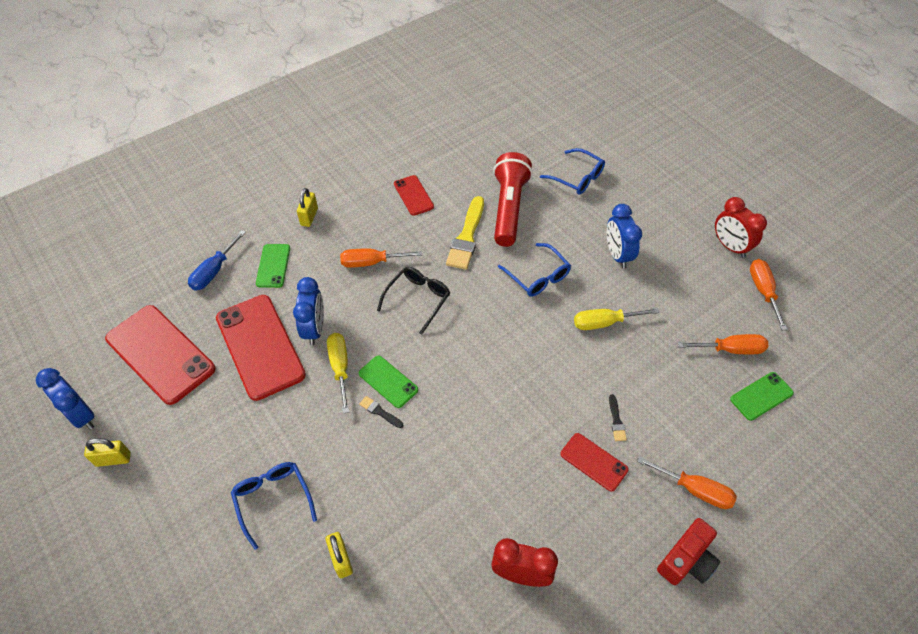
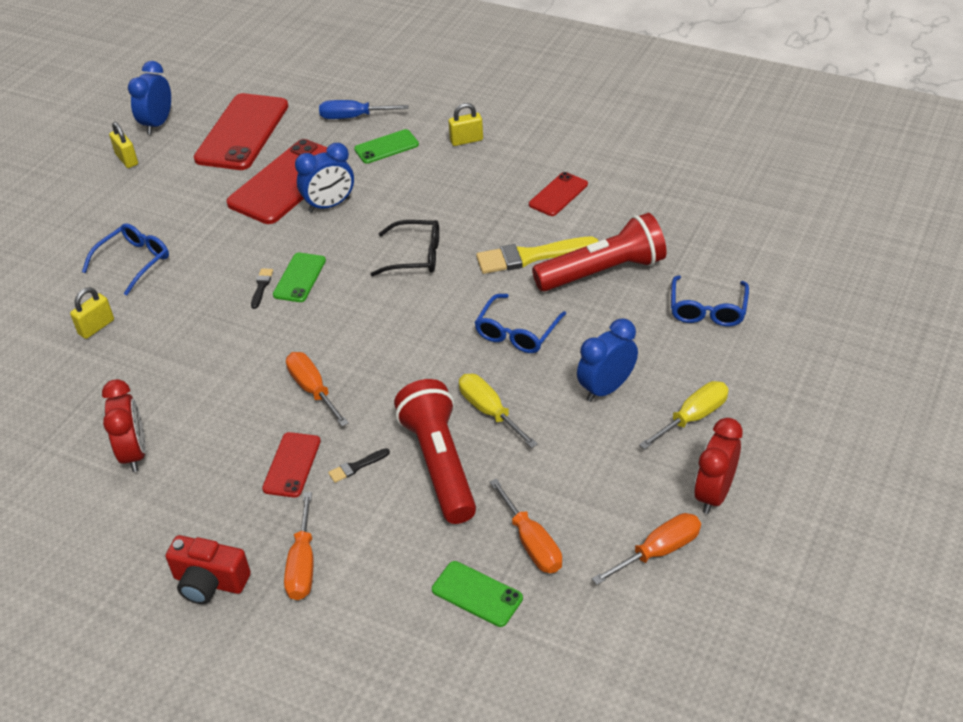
camera: 65 degrees right, 10 degrees down
(340, 367) = (296, 240): yellow screwdriver -> yellow screwdriver (693, 417)
(371, 262) = (439, 205): orange screwdriver -> orange screwdriver (313, 389)
(638, 370) = (439, 464): none -> red flashlight

